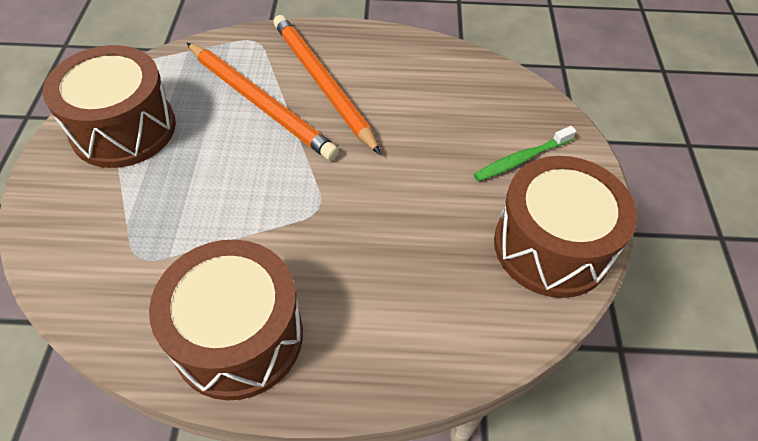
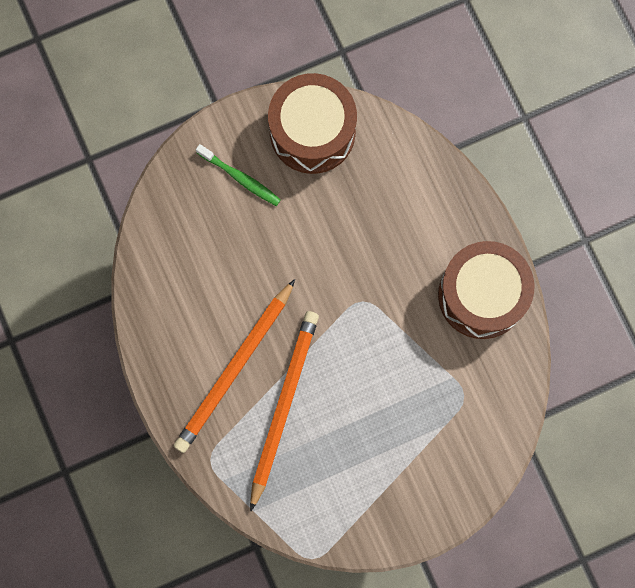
camera: 115 degrees left, 25 degrees up
(123, 129) = (366, 495): brown drum -> none

